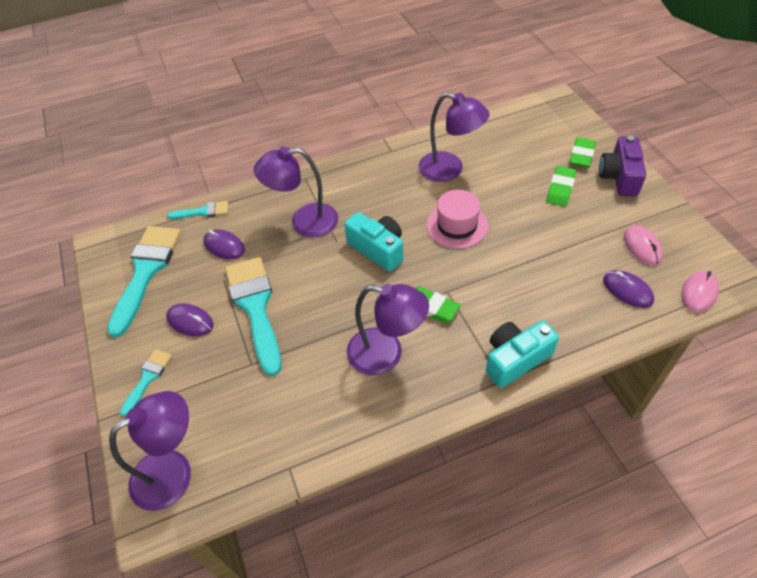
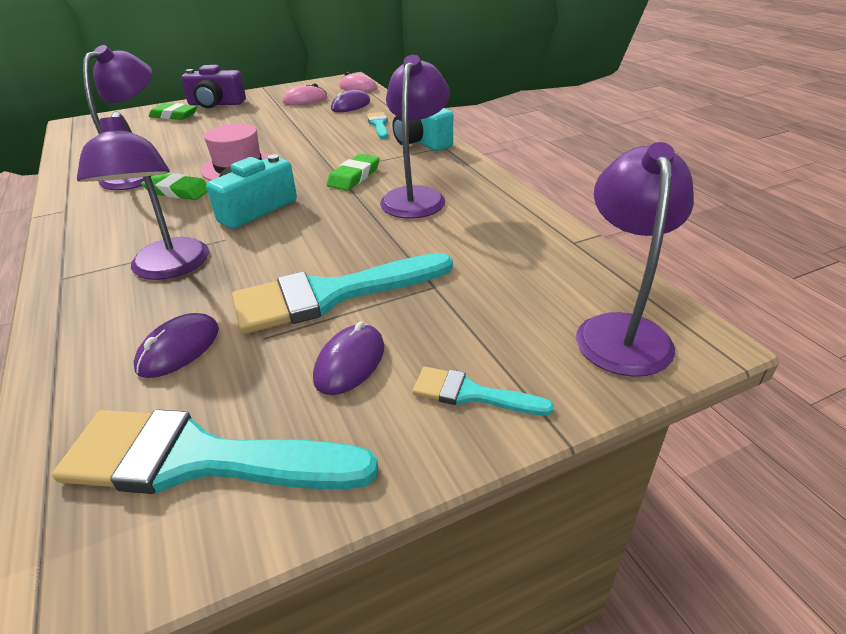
camera: 95 degrees left, 15 degrees down
(173, 471) = (620, 330): purple lamp -> purple lamp turned 45 degrees clockwise
(203, 212) = (57, 396): turquoise brush -> turquoise brush (379, 125)
(560, 189) = (215, 124): green eraser -> green eraser (178, 191)

